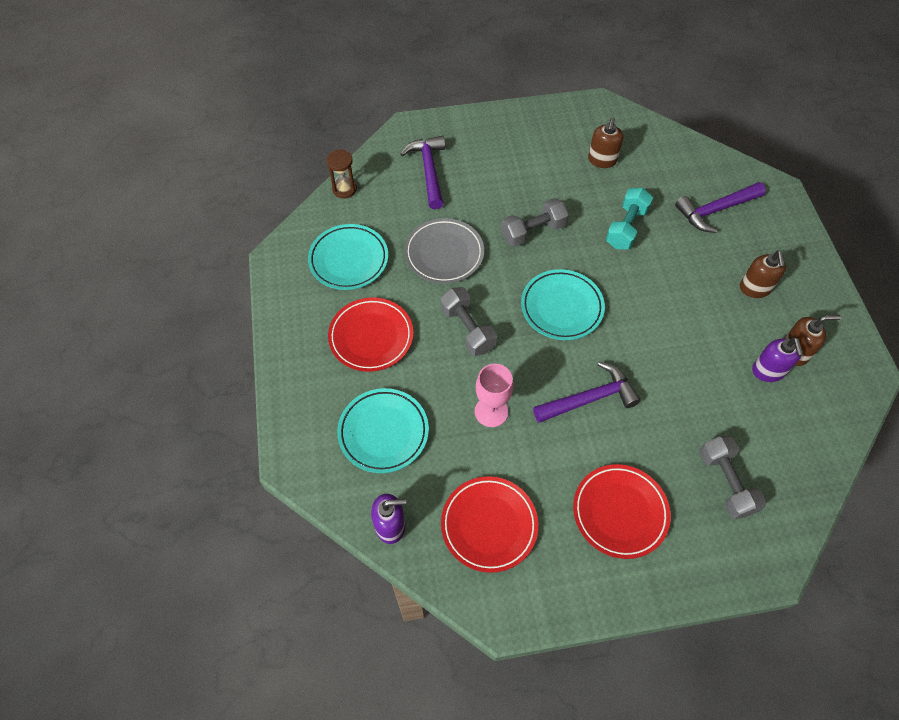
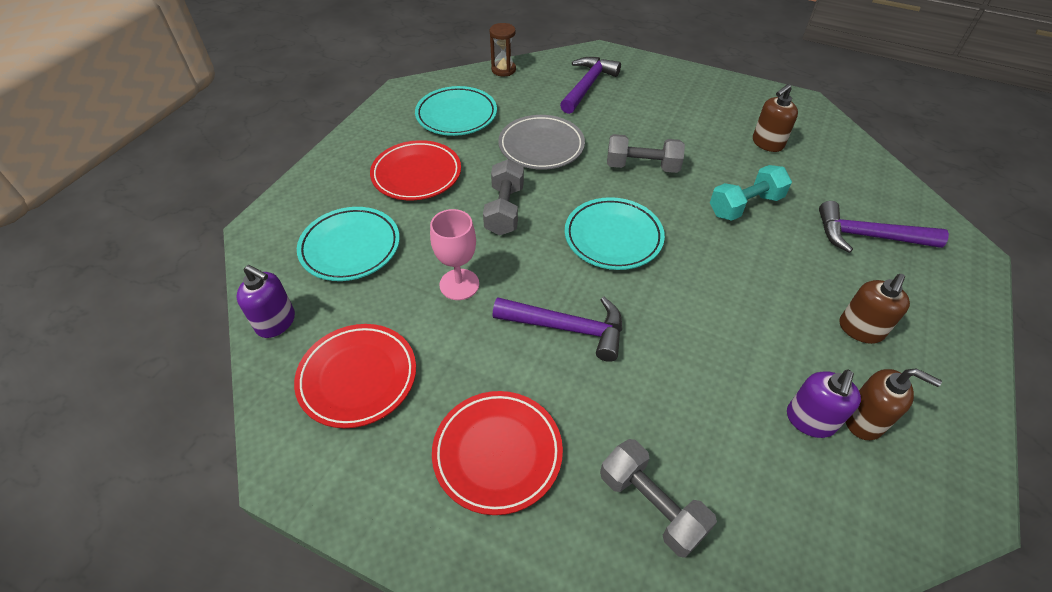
camera: 35 degrees right, 10 degrees down
(726, 482) = (651, 505): grey dumbbell -> grey dumbbell turned 60 degrees counterclockwise

